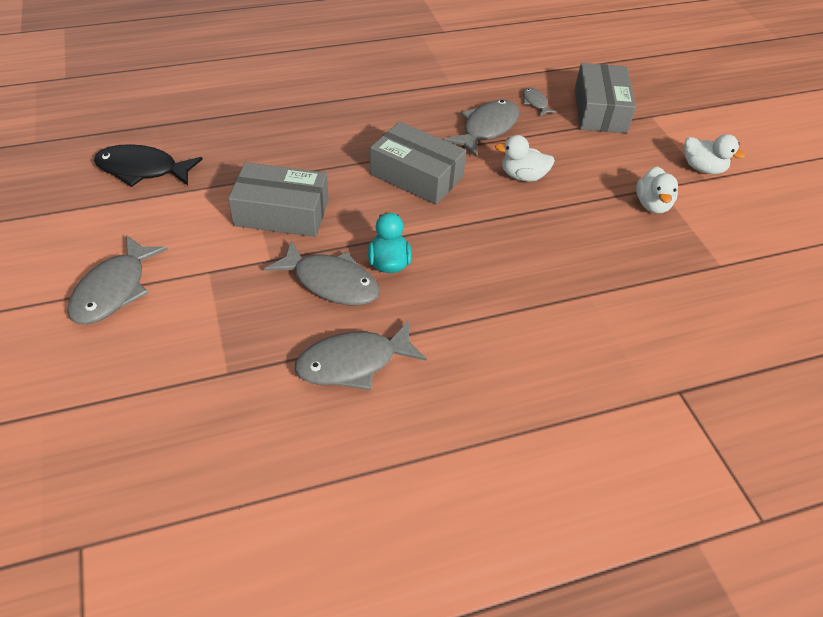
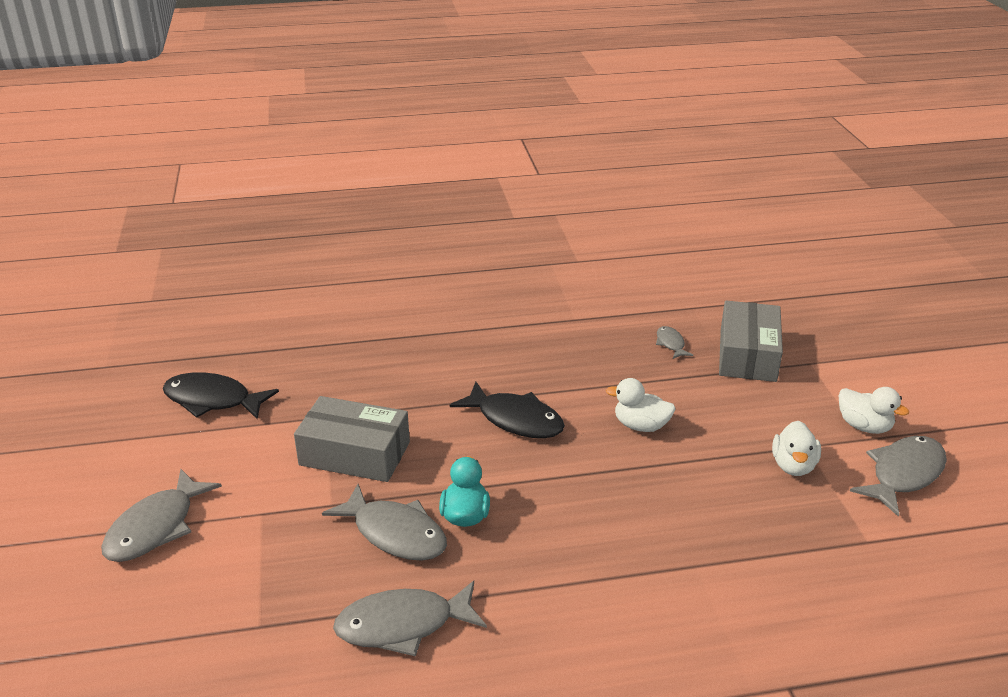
camera: 10 degrees right, 15 degrees down
(416, 176) = (515, 420): grey box -> black fish
(487, 128) = (608, 370): grey fish -> grey fish (903, 474)

